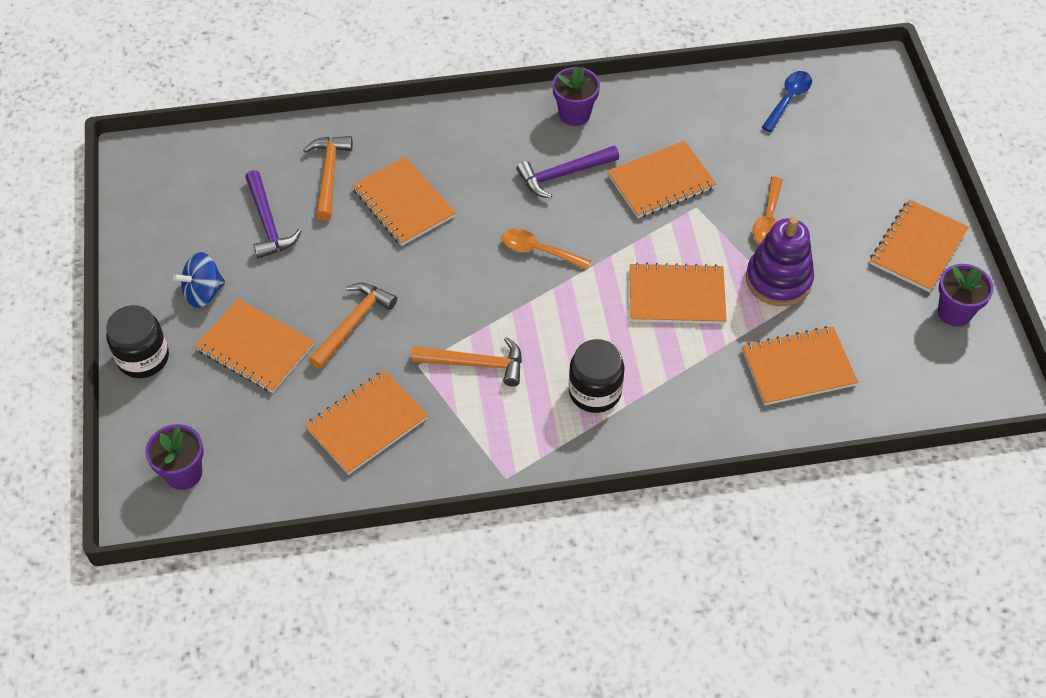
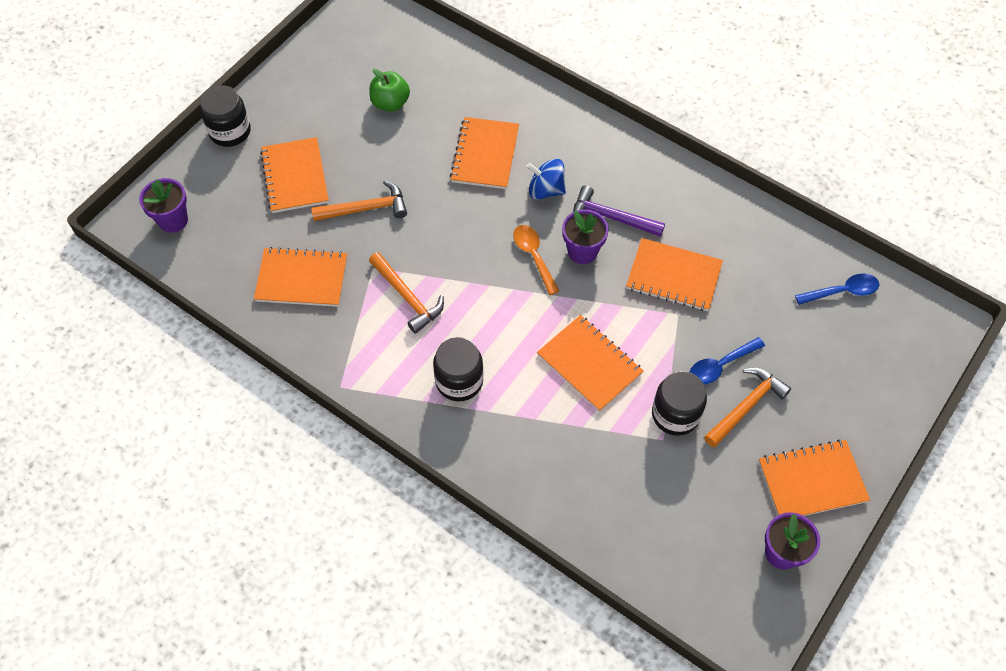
camera: 45 degrees right, 5 degrees up
(203, 292) = (305, 118): blue spinning top -> blue spinning top (545, 190)
(268, 223) = (390, 103): purple hammer -> green apple
(329, 175) = (461, 100): orange hammer -> orange hammer (746, 406)
(574, 114) = (668, 181): purple flower pot -> purple flower pot (582, 251)
(768, 219) = (720, 365): orange spoon -> blue spoon
(778, 280) = (675, 414): purple stacking toy -> black jar
(798, 367) = (614, 487): orange notebook -> none

